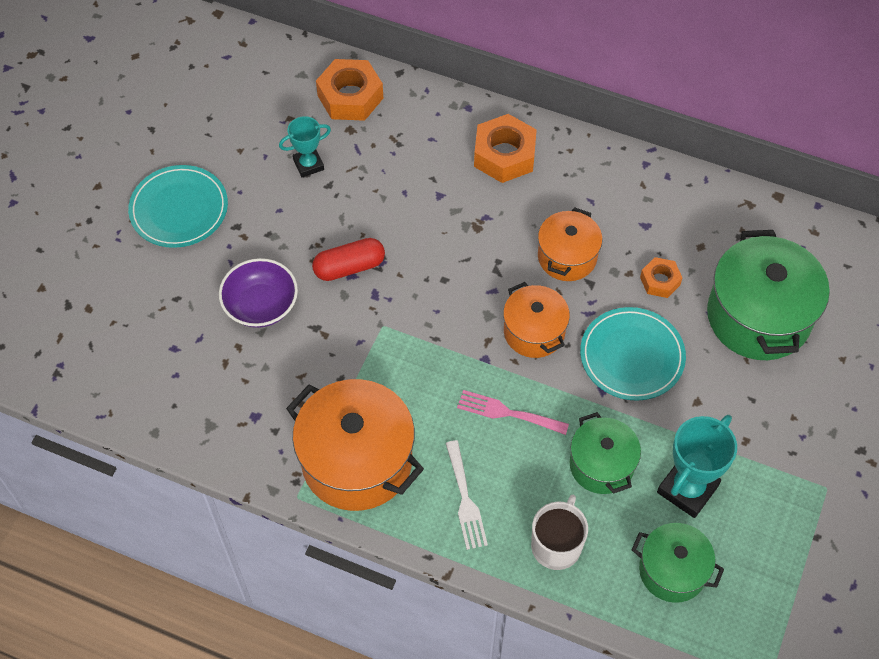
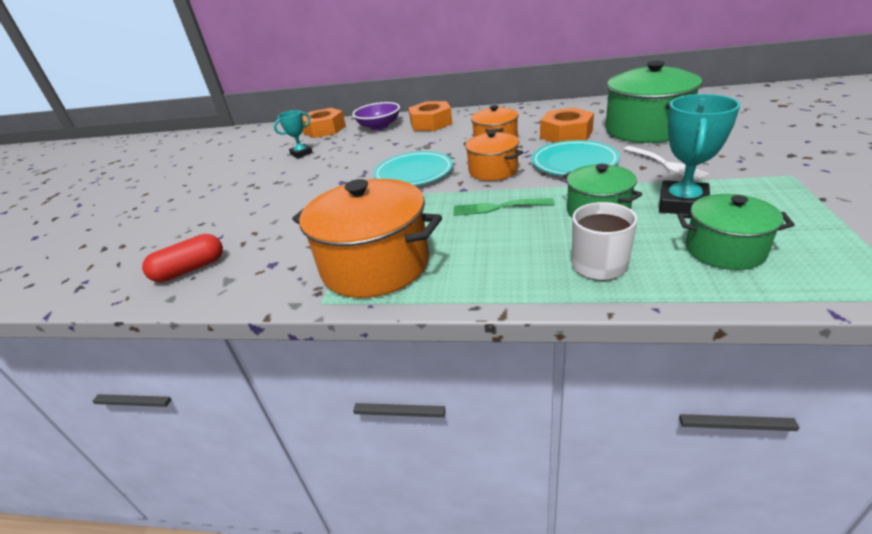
camera: 10 degrees left, 25 degrees down
(179, 209) = (207, 188): turquoise plate -> turquoise plate (413, 173)
(261, 305) = (272, 210): purple bowl -> purple bowl (379, 126)
(349, 267) = (340, 180): red capsule -> red capsule (190, 269)
(465, 499) = (490, 260): white fork -> white fork (665, 164)
(507, 413) = (497, 207): pink fork -> green fork
(660, 281) = (566, 134): orange nut -> orange nut, size x1.76

